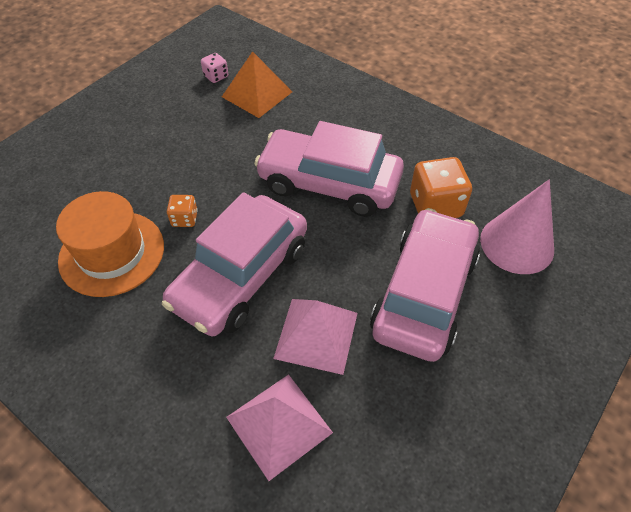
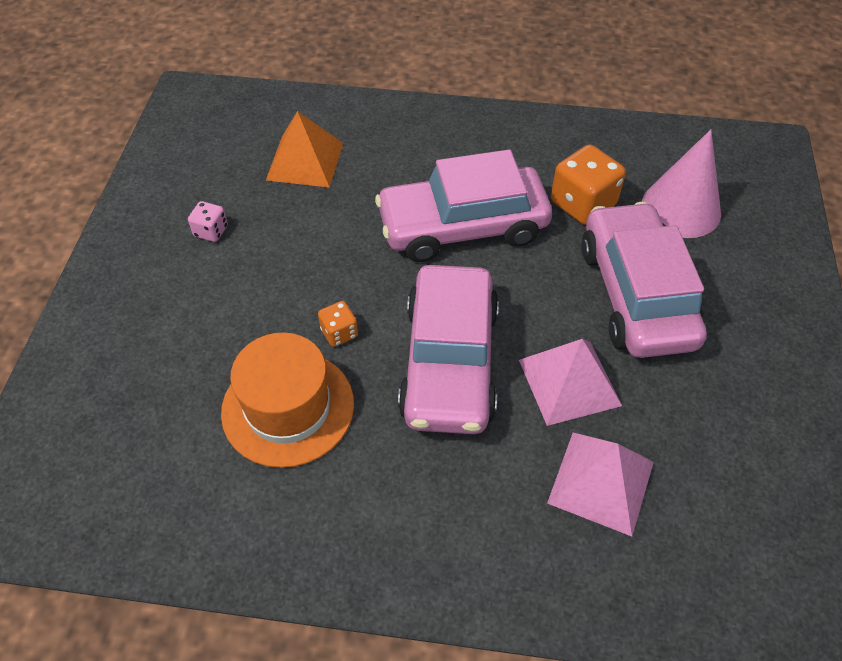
camera: 30 degrees left, 0 degrees up
(216, 76) = (239, 159): pink dice -> pink dice (211, 231)

